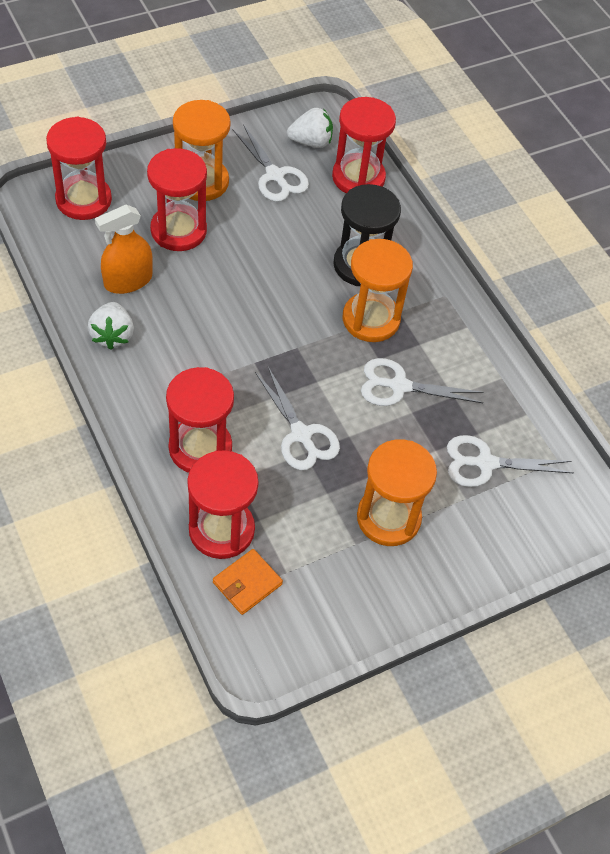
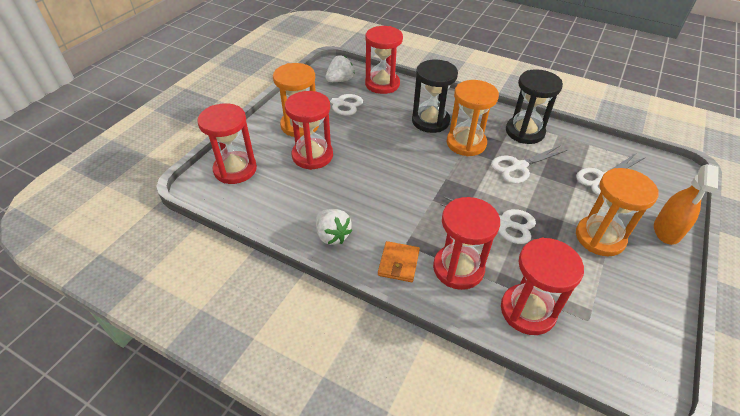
camera: 30 degrees left, 10 degrees down
(128, 281) = (309, 198): orange spray bottle -> orange spray bottle (667, 230)
(247, 583) = (581, 334): orange wallet -> orange wallet (398, 263)
(463, 348) = (524, 132): none -> black hourglass

